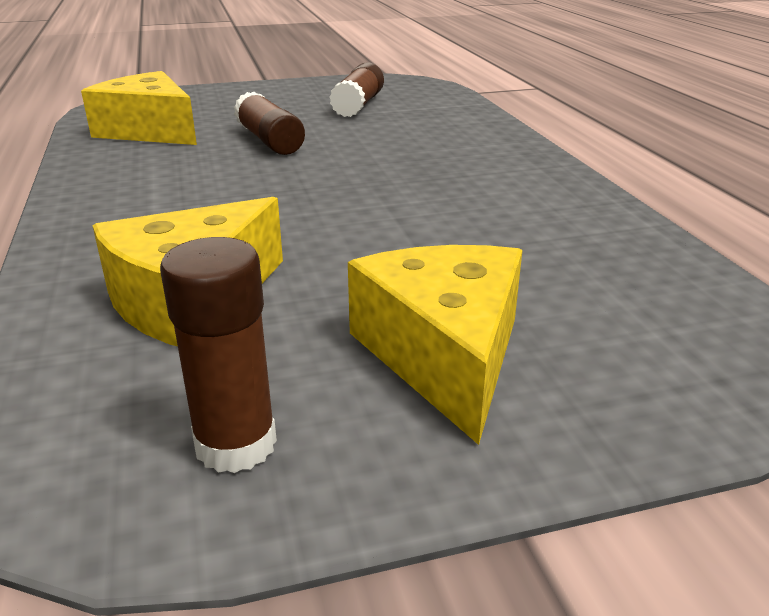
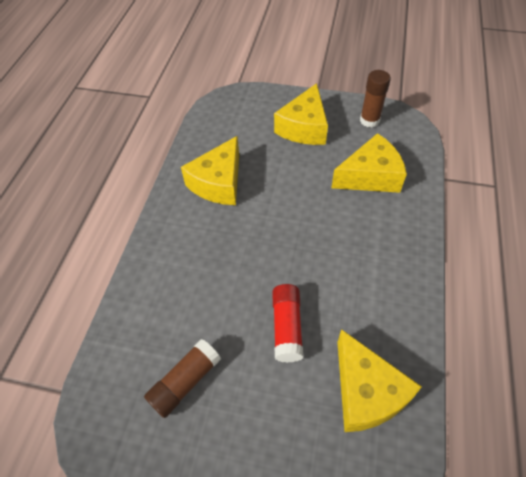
camera: 150 degrees left, 25 degrees up
(269, 141) = (287, 327): brown glue stick -> red glue stick
(521, 216) = (218, 183): none -> yellow cheese

